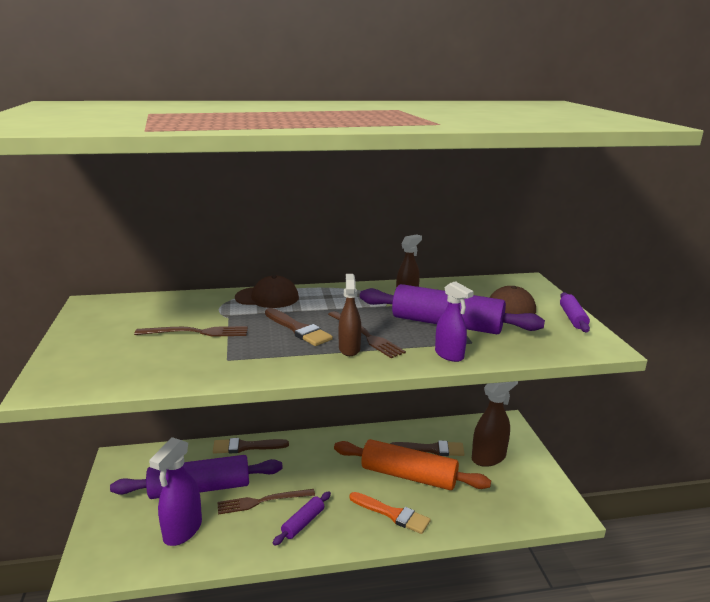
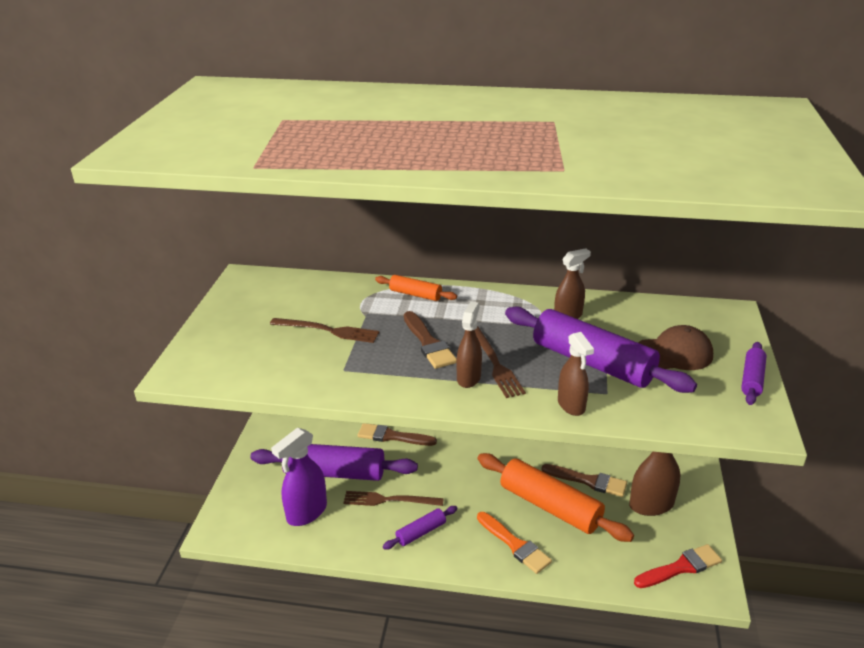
camera: 20 degrees right, 10 degrees up
(267, 297) = (415, 294): brown cap -> orange rolling pin
(449, 355) = (571, 405): purple spray bottle -> brown spray bottle
(534, 500) = (681, 567): none -> red brush

